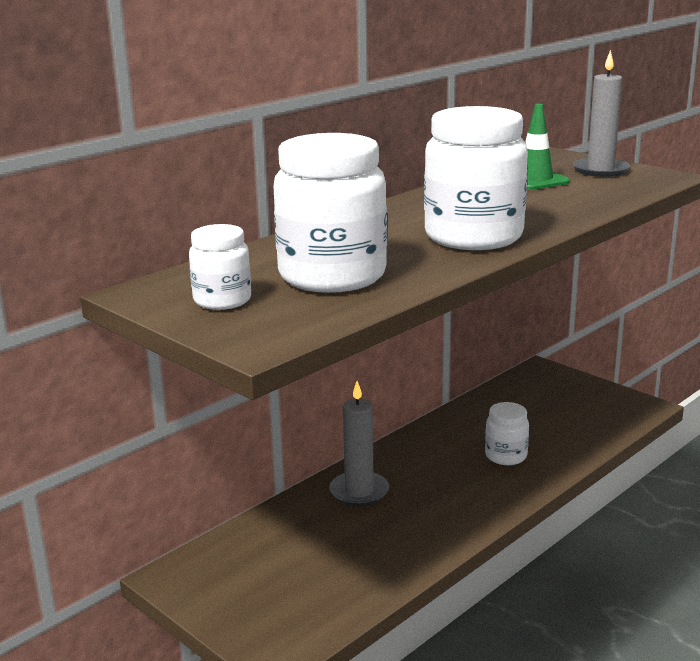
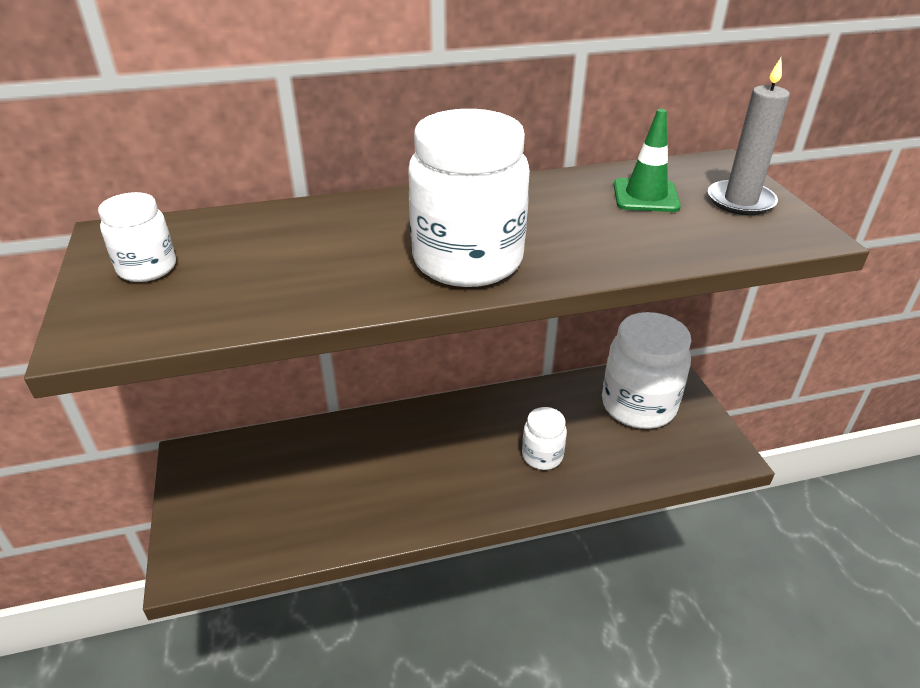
camera: 30 degrees right, 15 degrees up
(332, 276) = (270, 270): white jar -> white jar (638, 405)
(359, 491) = (389, 438): grey candle -> none

